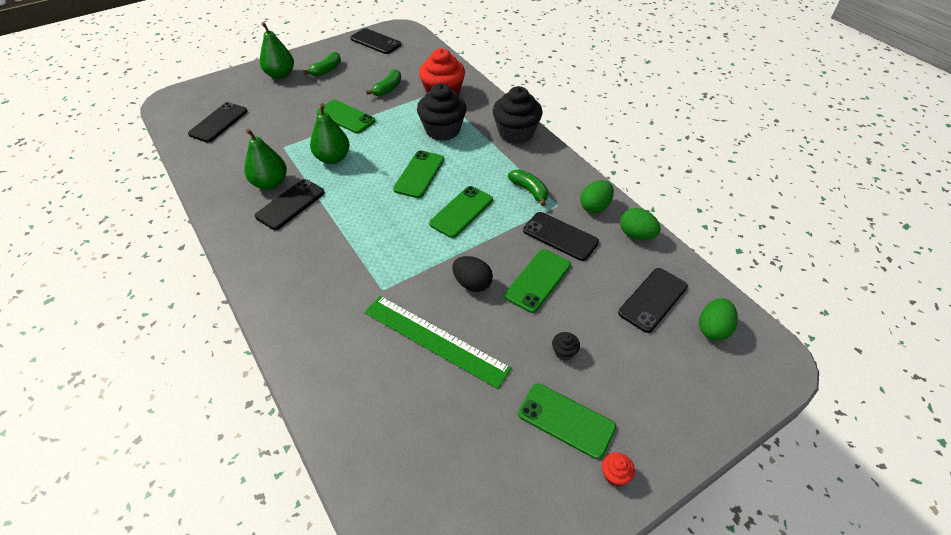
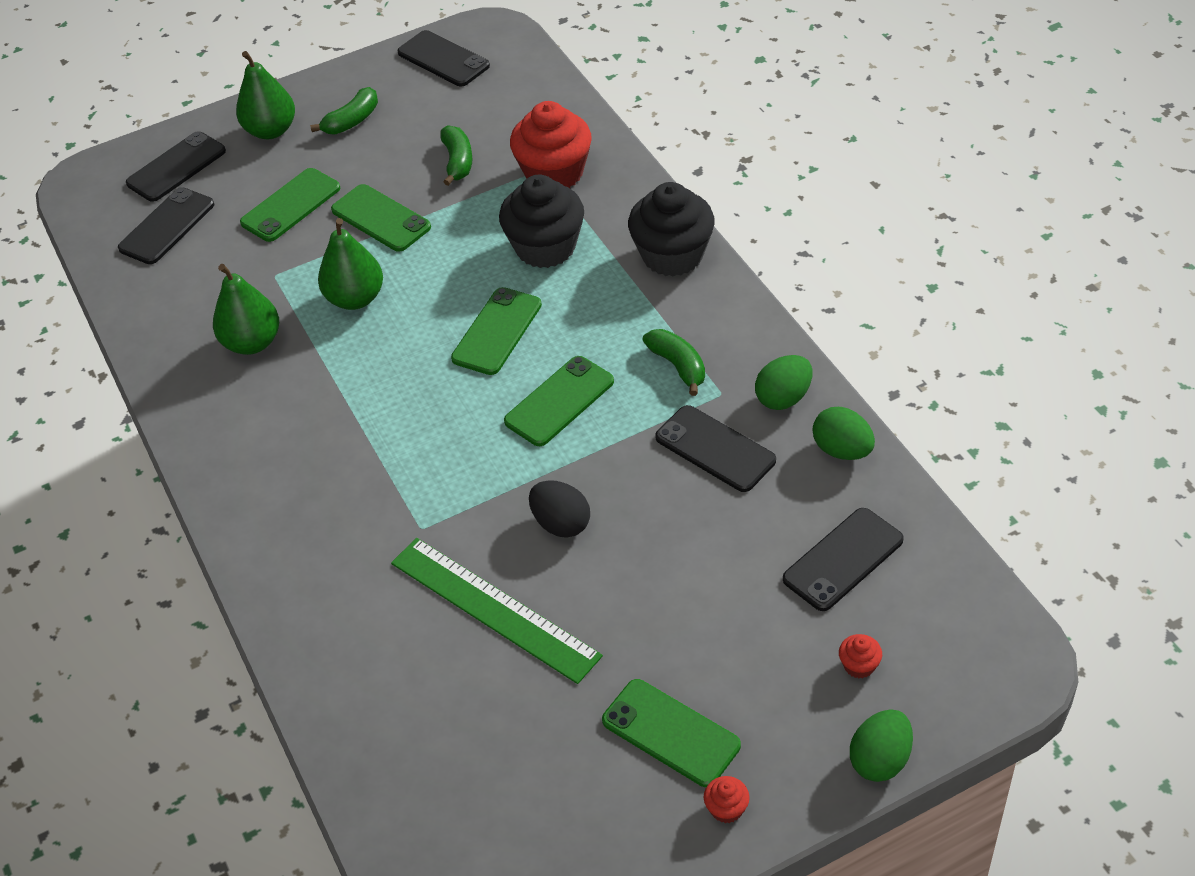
camera: 10 degrees right, 0 degrees up
(290, 204) = (284, 381): black phone -> black phone (176, 167)
(388, 89) = (458, 162): green banana -> green banana turned 45 degrees counterclockwise
(538, 280) = (666, 522): green phone -> green phone (291, 205)
(564, 352) = (686, 635): black cupcake -> none
(680, 367) = (859, 665): none -> red cupcake
(713, 329) = (927, 609): green egg -> green egg (880, 759)

